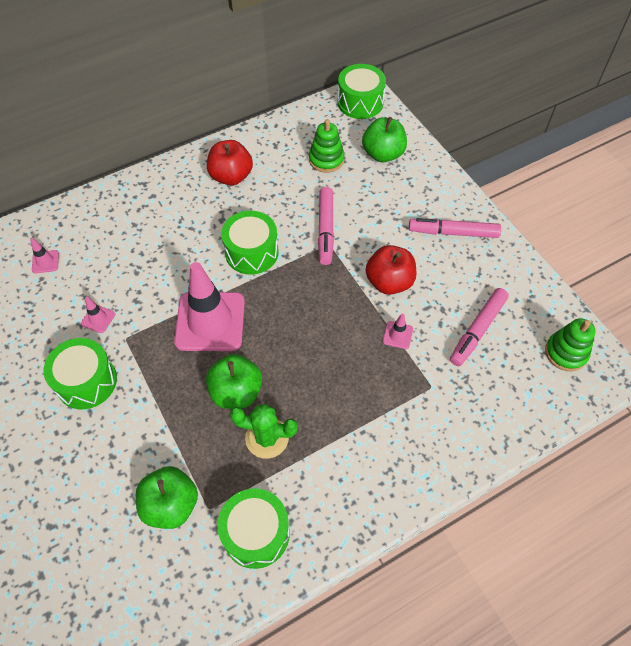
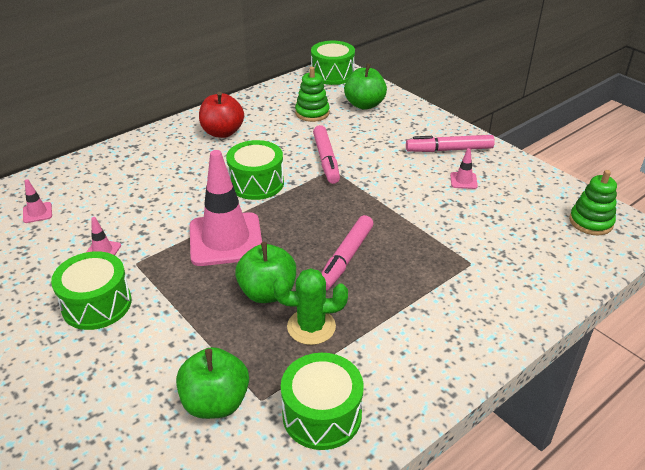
camera: 10 degrees left, 20 degrees down
(389, 282) = (400, 190): red apple -> none
(397, 335) = (422, 228): pink traffic cone -> pink traffic cone (463, 181)
(477, 330) = (499, 215): pink marker -> pink marker (346, 258)

